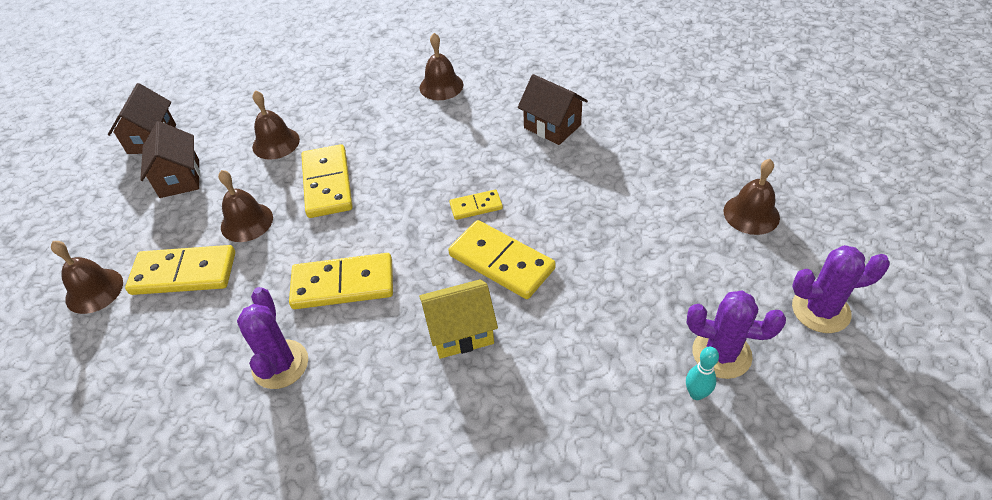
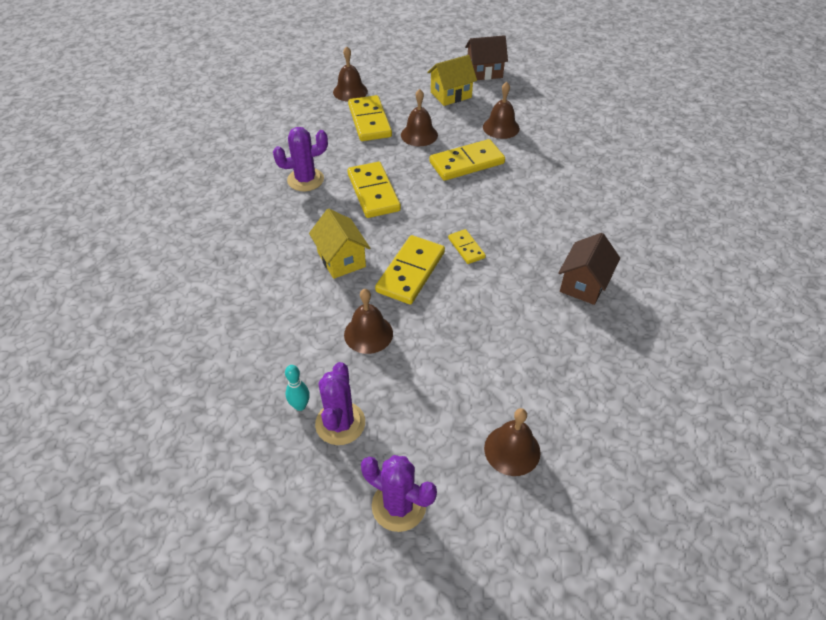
camera: 75 degrees right, 0 degrees up
(179, 178) = (451, 95): brown house -> yellow house
(441, 86) = (608, 202): brown bell -> brown bell (368, 333)
(820, 310) = (399, 505): purple cactus -> purple cactus turned 45 degrees counterclockwise

